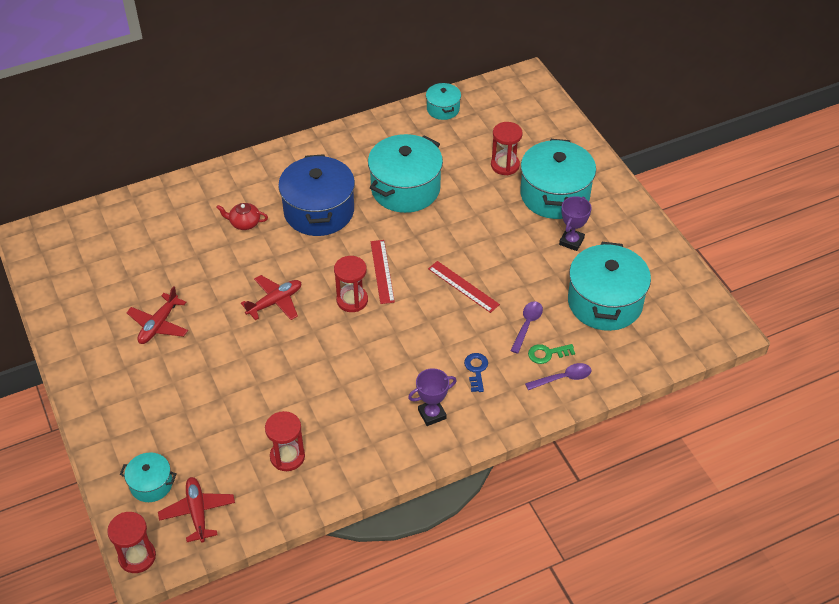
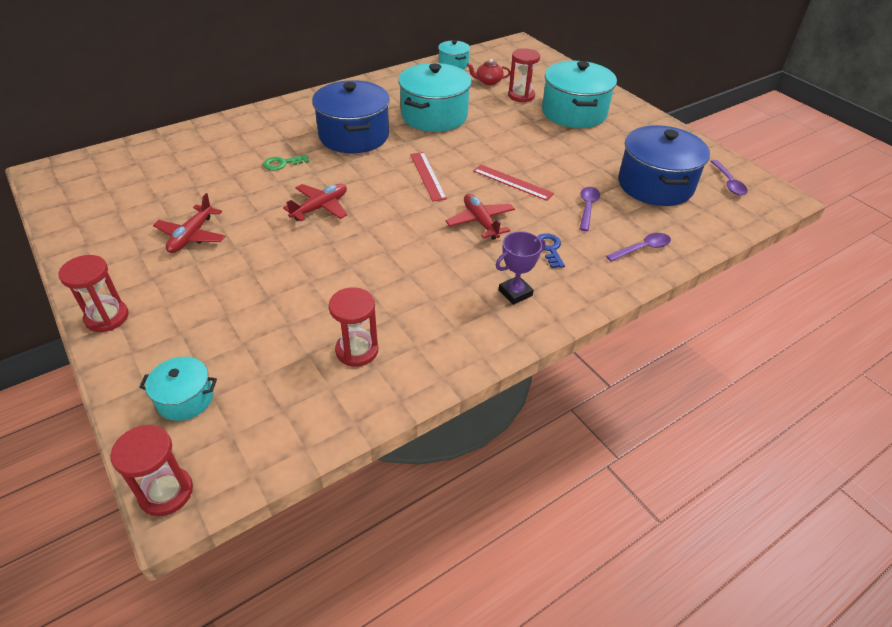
camera: 10 degrees left, 5 degrees down
(197, 512) = (249, 426): red plane -> red plane (480, 222)
(244, 223) = (279, 148): red teapot -> red teapot (488, 81)
(352, 300) = (402, 200): red hourglass -> red hourglass (107, 317)
(547, 354) = (617, 229): green key -> green key (282, 163)
(571, 241) = (603, 143): purple trophy -> none
(605, 302) = (655, 185): turquoise pot -> blue pot
(681, 306) = (728, 183): none -> purple spoon

